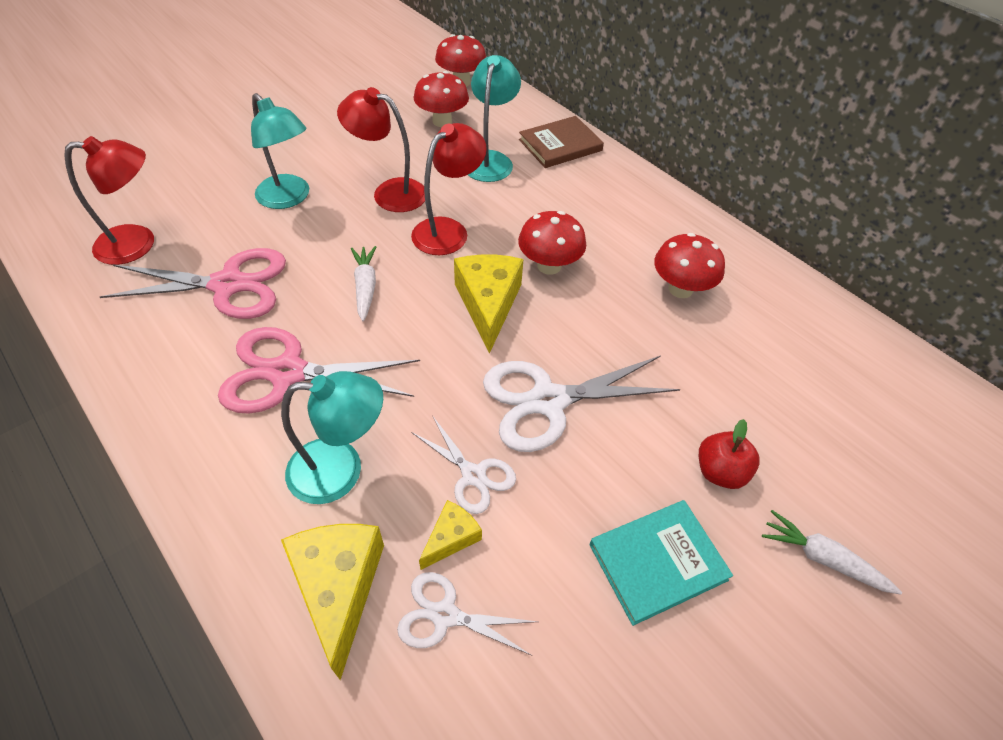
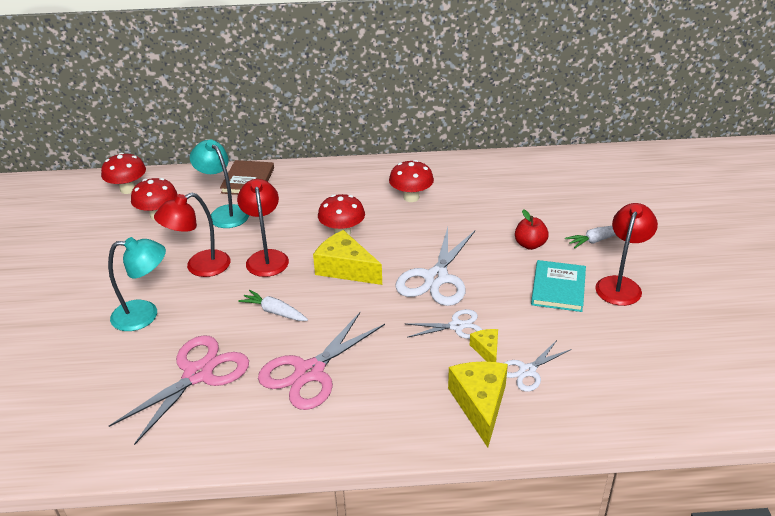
camera: 50 degrees left, 15 degrees down
(138, 244) = (95, 409): red lamp -> red lamp (620, 285)
(339, 588) = (480, 404): yellow cheese -> yellow cheese turned 60 degrees clockwise
(341, 470) = (405, 376): turquoise lamp -> none

